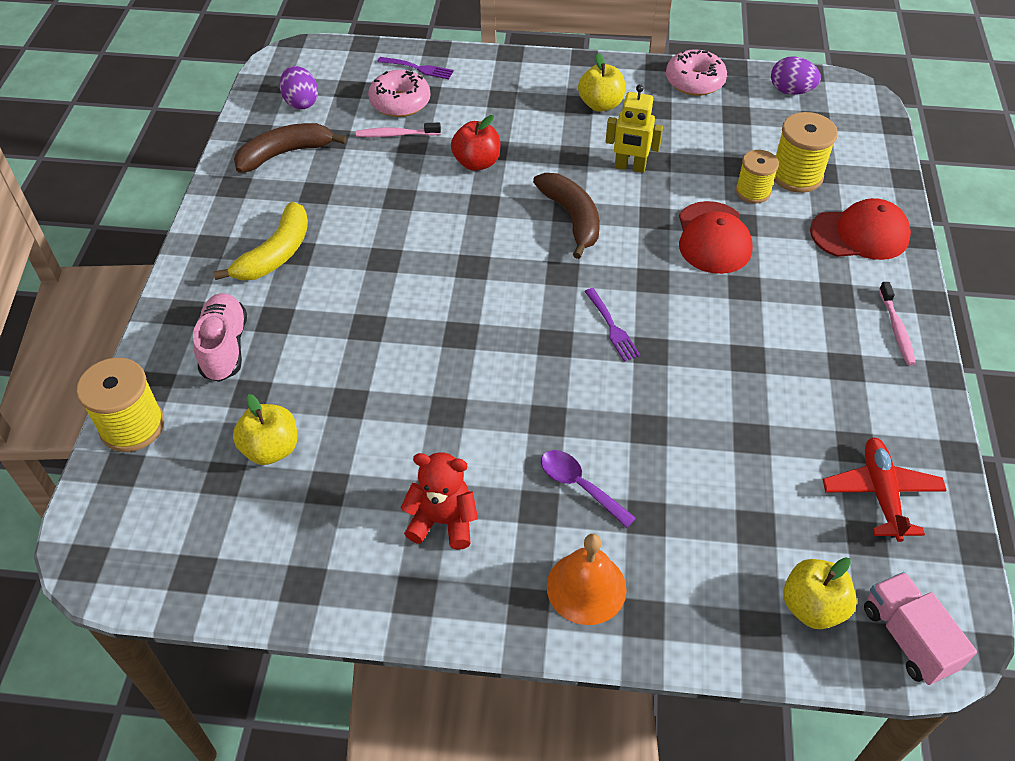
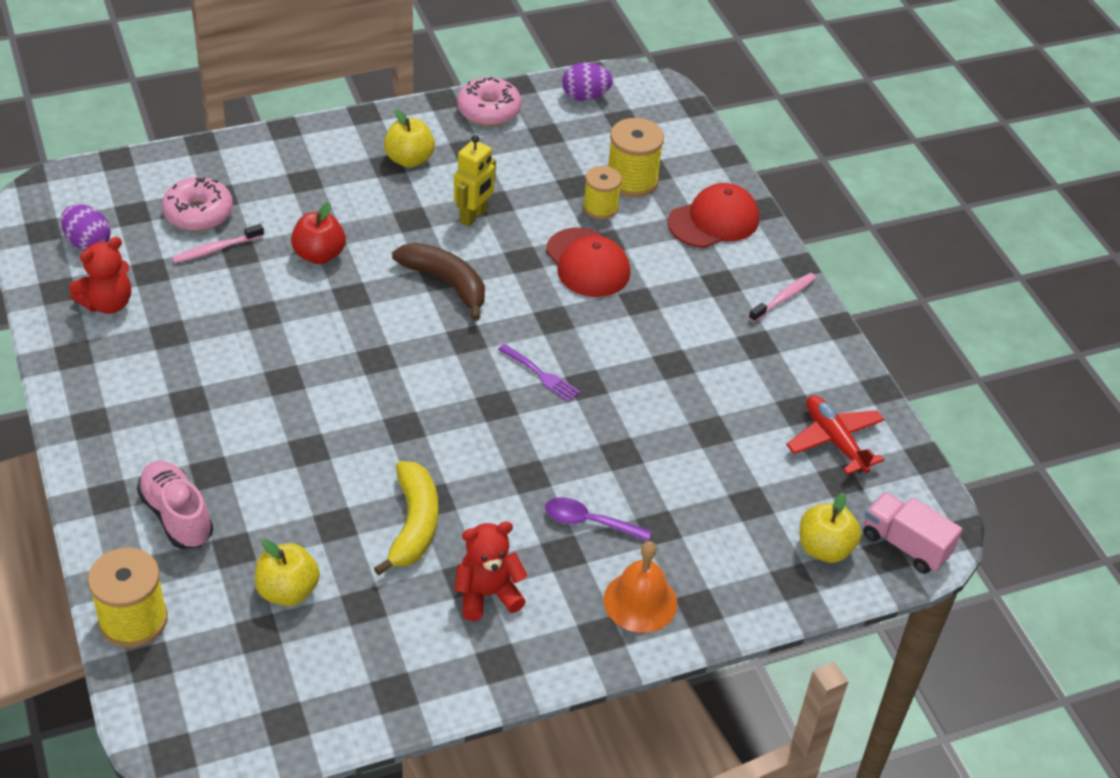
camera: 30 degrees left, 5 degrees down
(276, 254) = (168, 409): yellow banana -> yellow banana (413, 524)
(285, 154) = (107, 303): brown banana -> red teddy bear
(418, 68) = (195, 171): purple fork -> none
(630, 167) = (473, 216): yellow robot -> yellow robot turned 45 degrees counterclockwise
(896, 329) = (784, 298): pink toothbrush -> pink toothbrush turned 105 degrees counterclockwise

